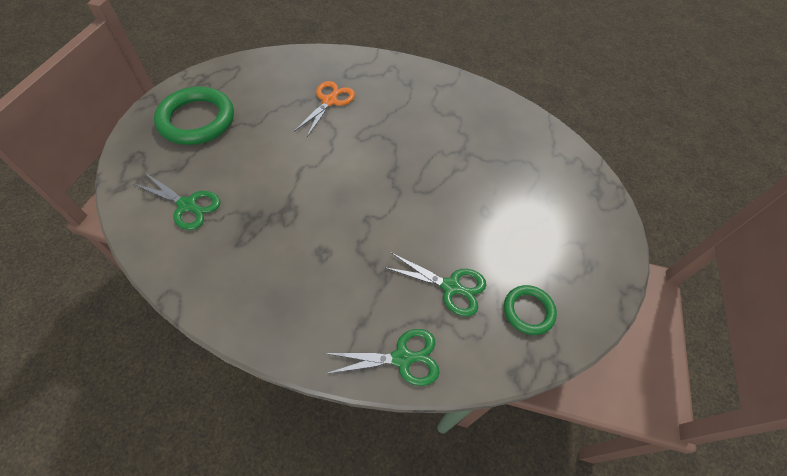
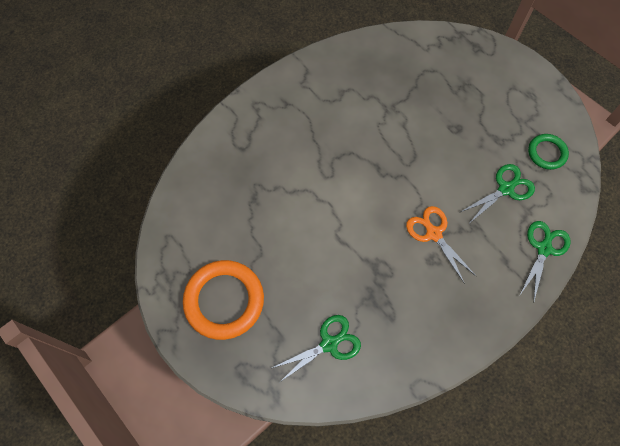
camera: 55 degrees left, 10 degrees up
(197, 120) = (224, 300): green ring -> orange ring
(329, 101) = (269, 177): orange scissors -> orange scissors (433, 233)

